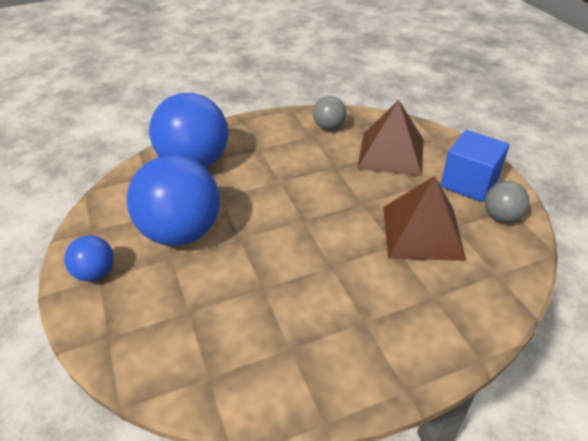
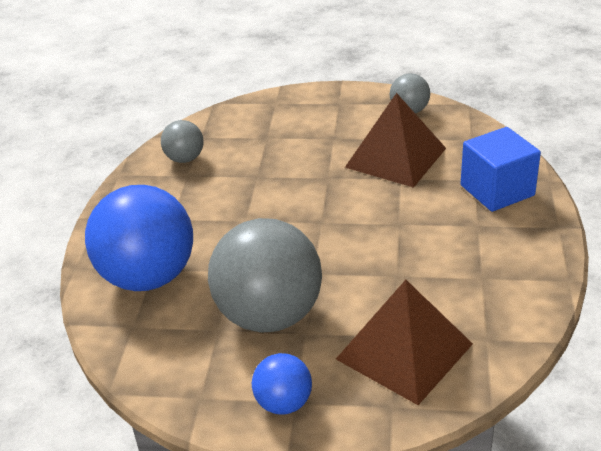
camera: 60 degrees left, 5 degrees down
(181, 232) = (269, 316): blue ball -> grey ball
(391, 153) = (270, 135): brown pyramid -> brown pyramid (404, 351)
(469, 183) = (353, 109): blue cube -> blue cube (497, 190)

